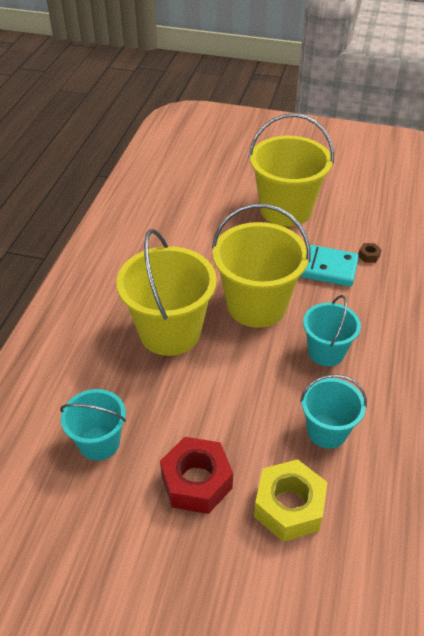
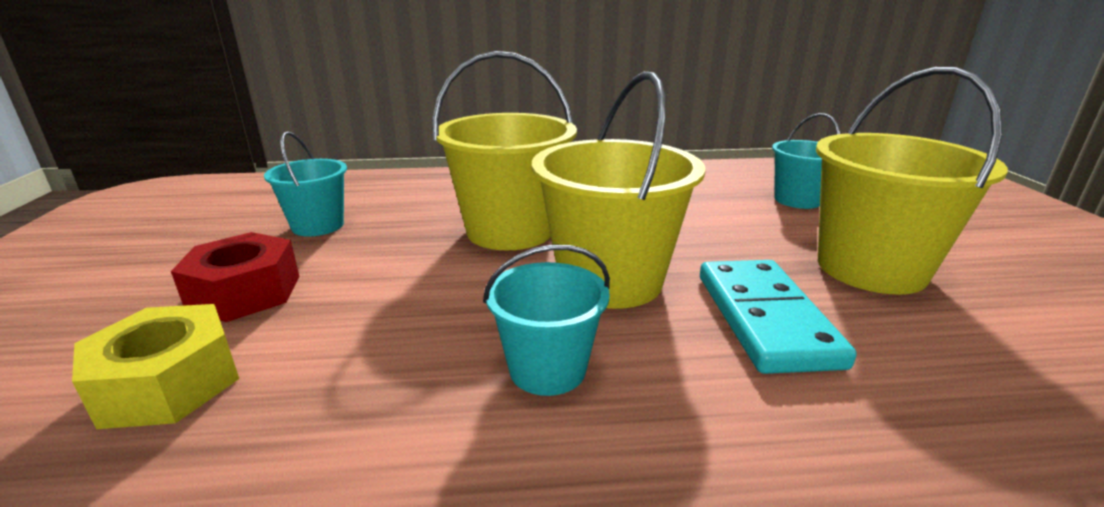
camera: 70 degrees right, 20 degrees down
(327, 431) = (341, 402): turquoise bucket -> turquoise bucket (797, 200)
(369, 256) = (892, 387): brown nut -> none

